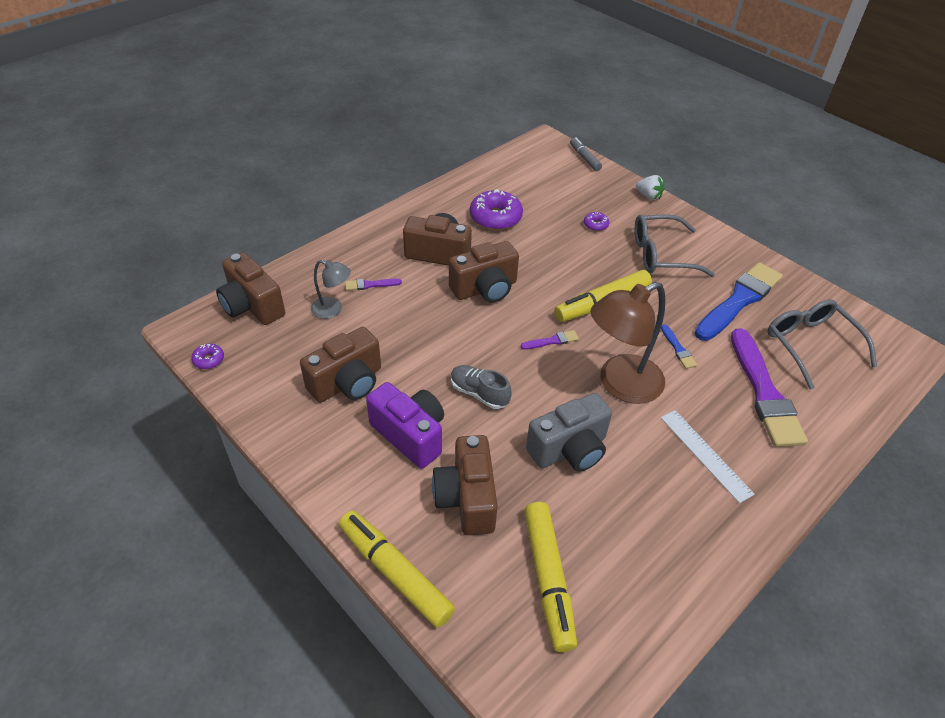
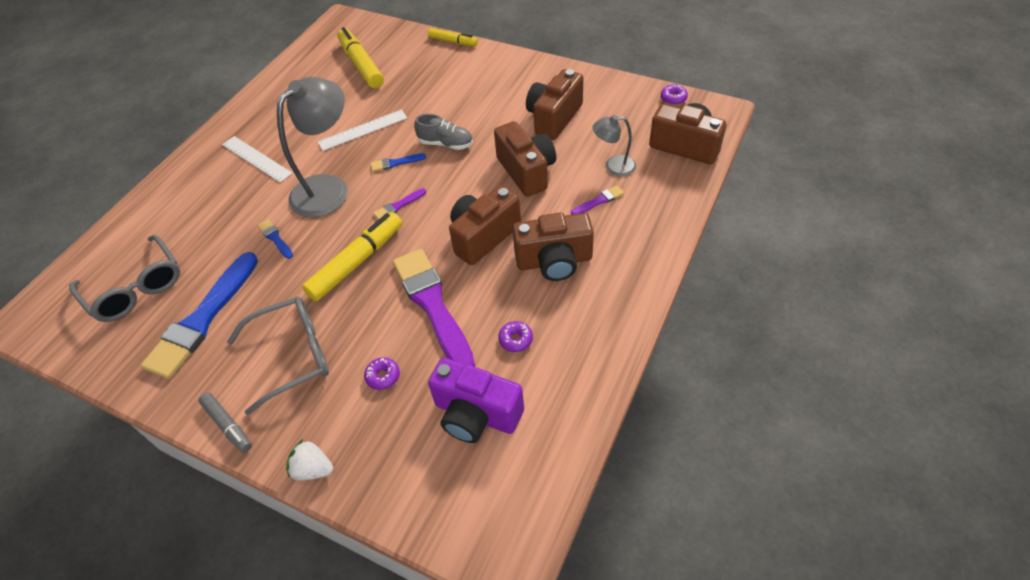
camera: 165 degrees right, 5 degrees up
(395, 572) = (453, 41): yellow marker -> yellow marker, size x0.57
(410, 435) = (484, 102): purple camera -> purple camera (476, 414)
(467, 498) = (426, 83): brown camera -> brown camera (527, 171)
(495, 217) = (516, 339): purple donut -> purple donut, size x0.48
(542, 389) = (395, 163): none -> blue brush
(569, 449) = (363, 130): grey camera -> white ruler
(584, 158) = (428, 529): grey marker -> grey marker (228, 425)
(620, 384) = (329, 188): brown lamp -> grey lamp
(764, 392) = (197, 223): purple brush -> purple brush (433, 305)

